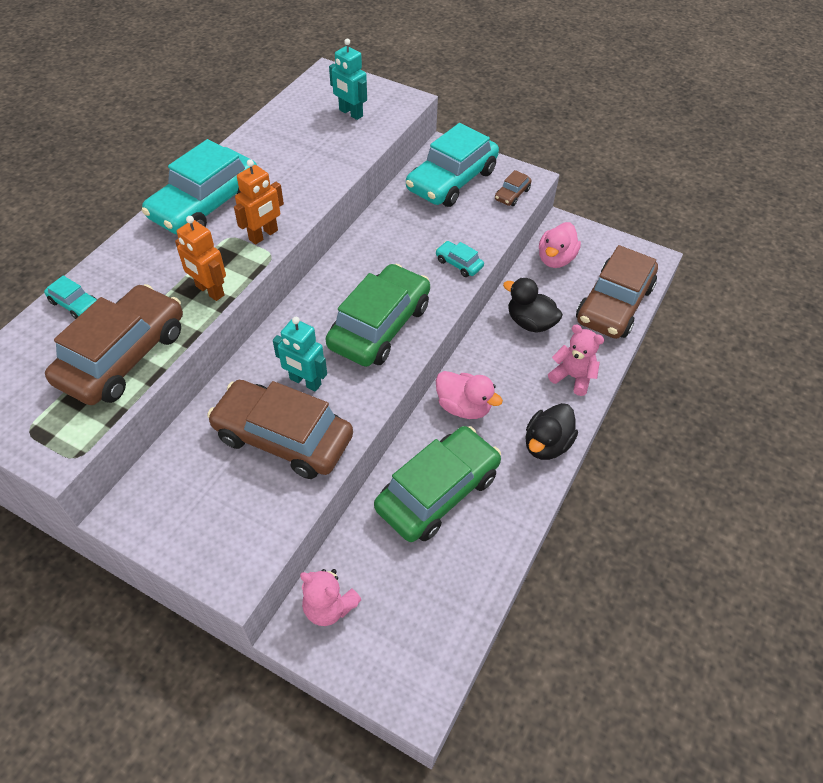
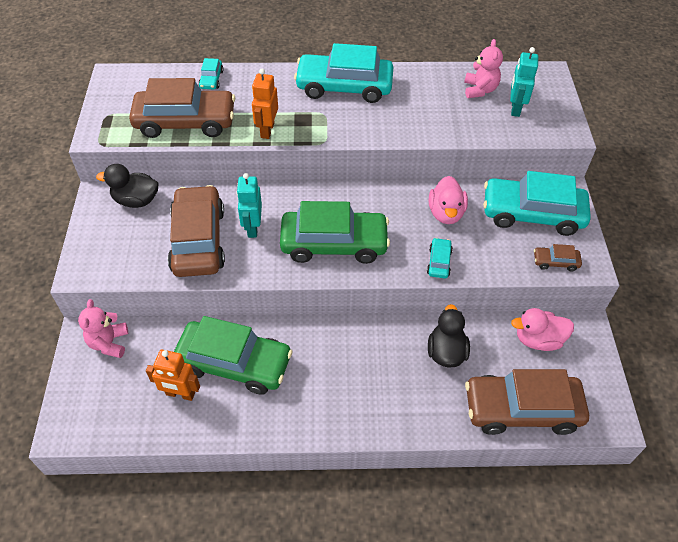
camera: 60 degrees right, 0 degrees up
(263, 235) = (339, 129): orange robot -> orange robot (180, 394)
(463, 407) = (323, 344): pink duck -> pink duck (446, 213)
(546, 444) = (324, 419): black duck -> black duck (136, 200)
(572, 377) = (409, 410): pink teddy bear -> pink teddy bear (480, 90)

